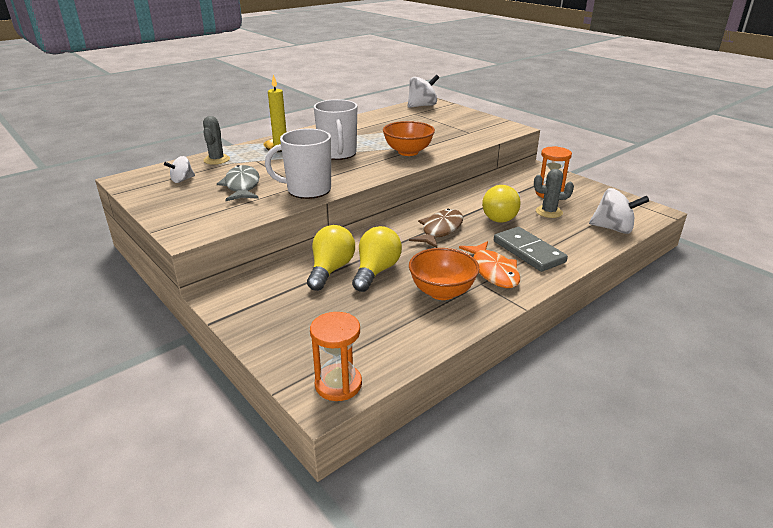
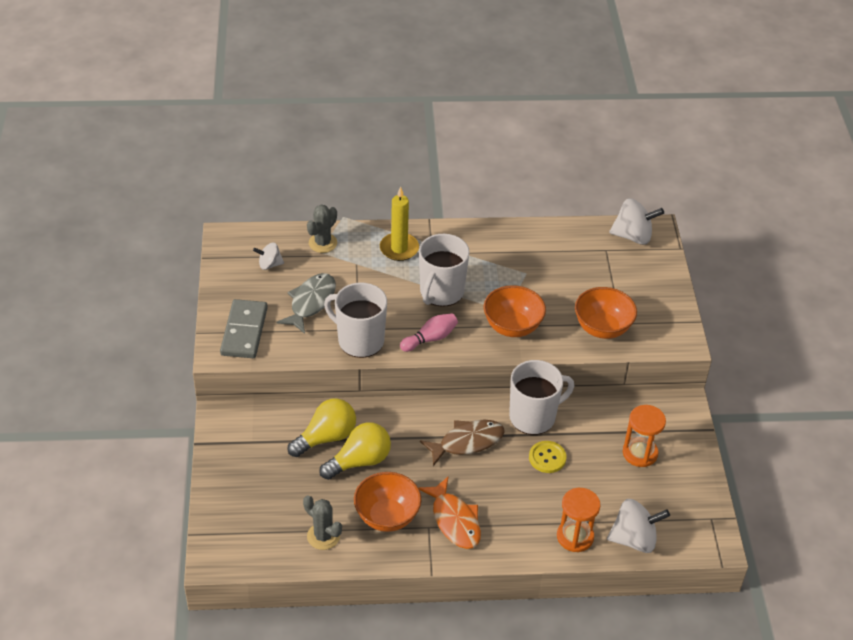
camera: 35 degrees right, 15 degrees up
(338, 384) = (233, 553): orange hourglass -> orange hourglass (575, 537)
(360, 173) = (430, 339): none -> pink bowling pin
(462, 137) = (602, 328): none -> orange bowl
(464, 203) = (533, 417): none -> white mug
(493, 271) = (454, 520): orange fish -> orange fish turned 45 degrees counterclockwise
(502, 216) = (547, 458): yellow light bulb -> yellow button
(528, 252) = (513, 517): grey domino -> grey domino (244, 331)
(549, 212) = (601, 479): grey cactus -> grey cactus (323, 536)
(613, 229) = (634, 539): white spinning top -> white spinning top turned 60 degrees counterclockwise

